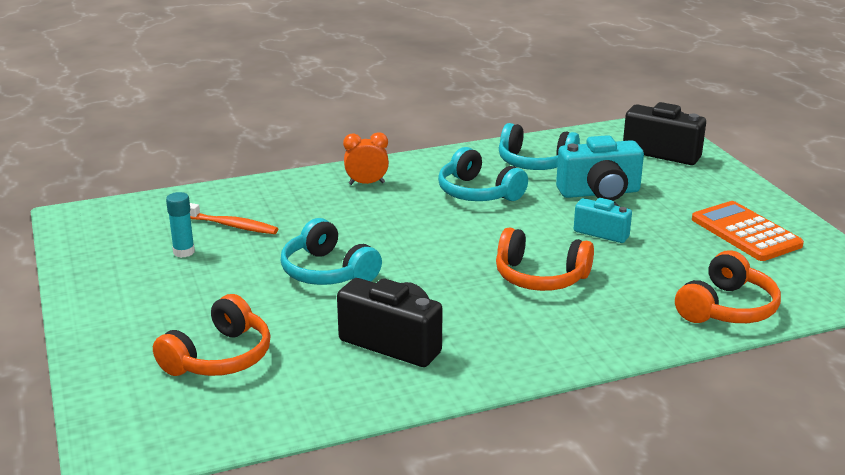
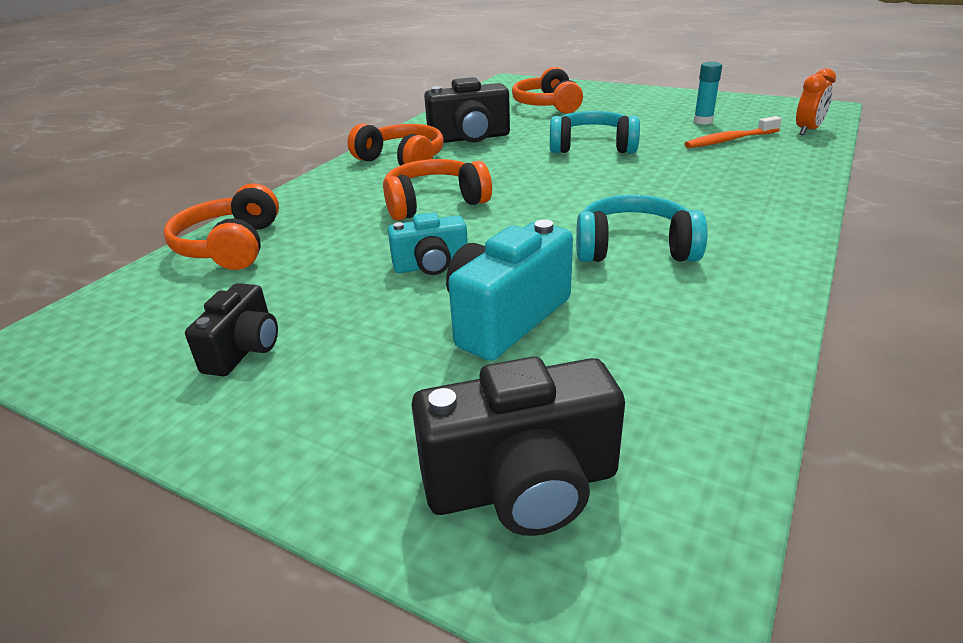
camera: 140 degrees right, 5 degrees up
(366, 183) = (748, 207): orange clock -> orange clock (807, 131)
(500, 342) = (402, 160): none -> orange headphones
(535, 163) = (666, 326): turquoise headphones -> none
(745, 232) = (244, 350): orange calculator -> black camera

